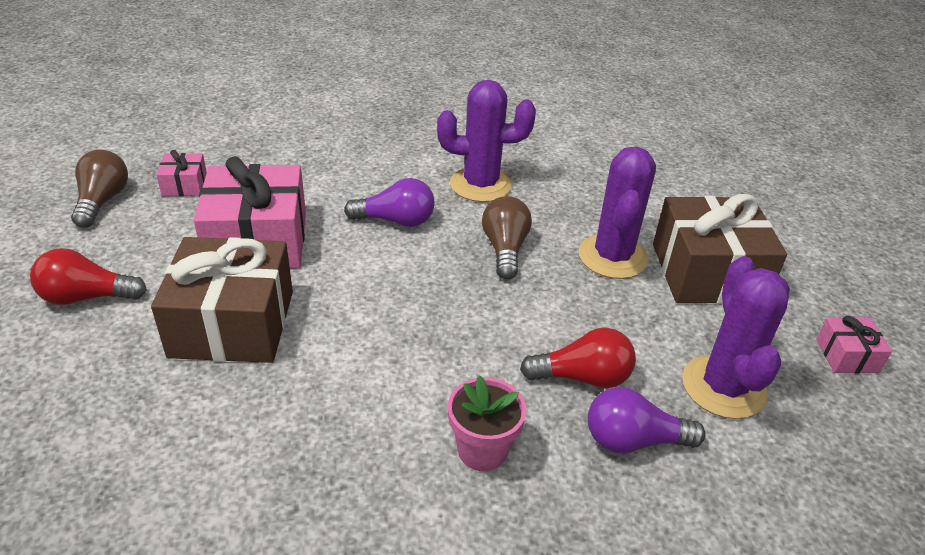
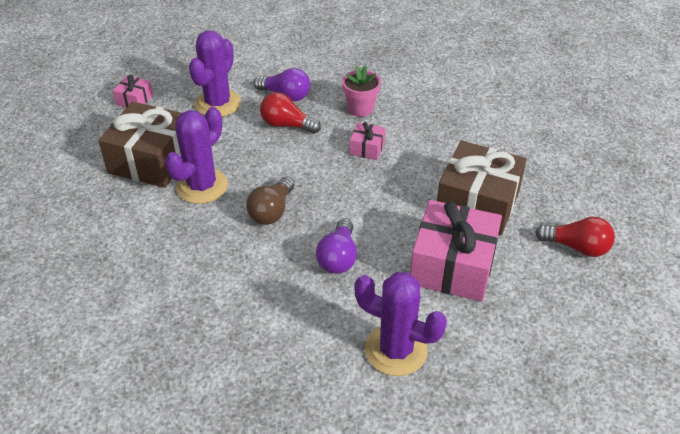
camera: 155 degrees left, 5 degrees up
(102, 201) = (585, 346): brown light bulb -> none
(184, 185) = (511, 348): pink gift -> pink gift (367, 148)
(396, 221) = (338, 257): purple light bulb -> purple light bulb turned 105 degrees counterclockwise
(481, 184) = (247, 278): purple cactus -> purple cactus (396, 350)

